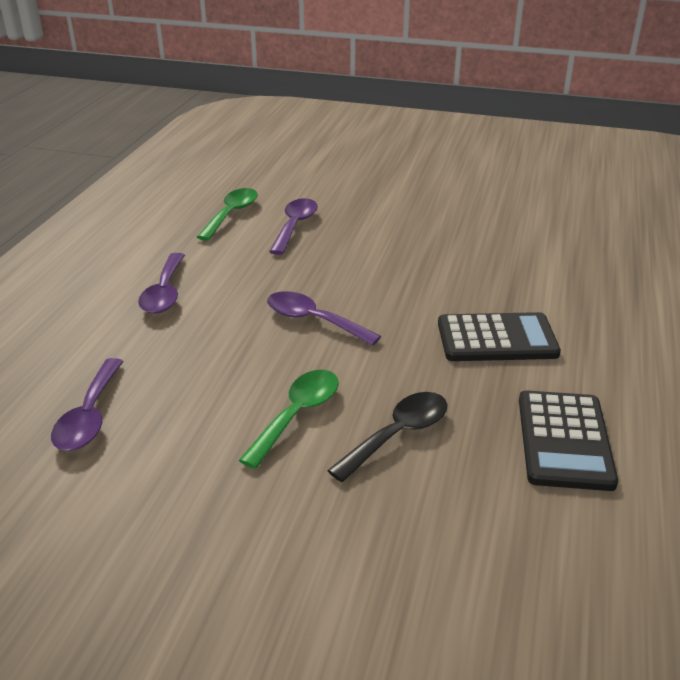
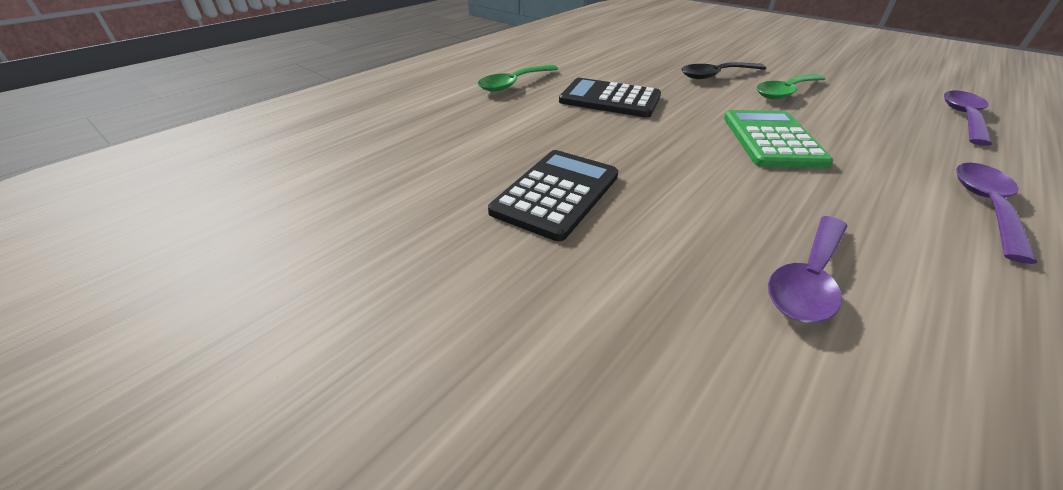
camera: 155 degrees left, 5 degrees up
(231, 214) = (972, 359): green spoon -> green spoon (514, 84)
(314, 320) = (772, 140): purple spoon -> green calculator
(564, 440) = (617, 60): black calculator -> black calculator (556, 194)

